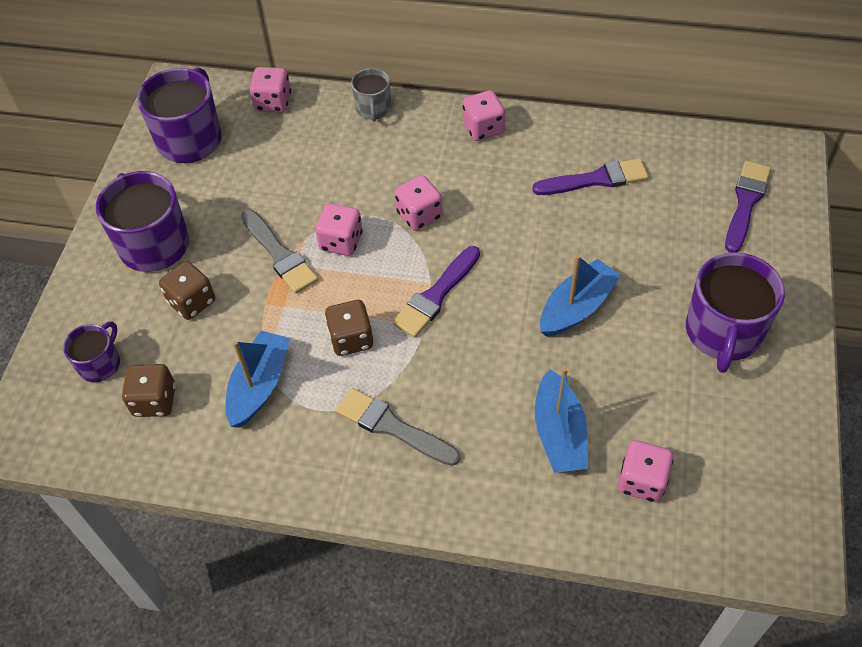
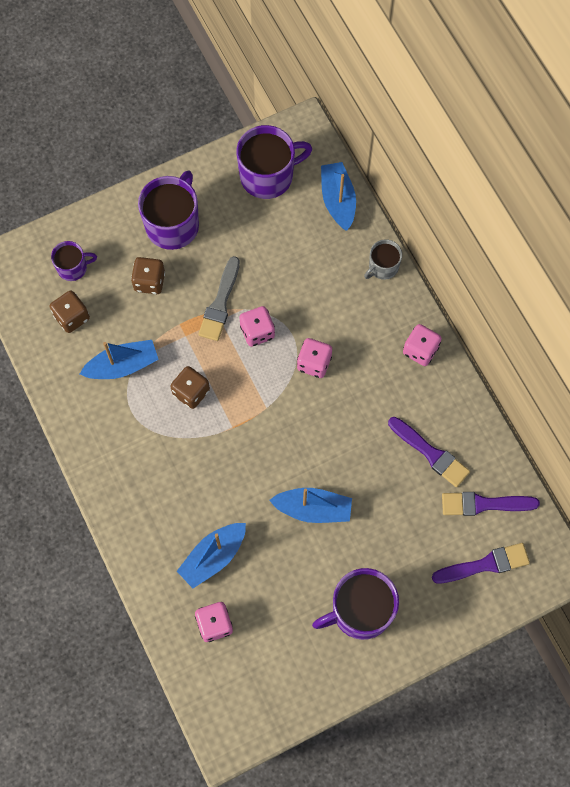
camera: 50 degrees right, 15 degrees up
(273, 102) = (338, 200): pink dice -> blue boat
(393, 427) = (149, 460): grey brush -> none
(436, 295) = (260, 418): purple brush -> purple brush (484, 504)

